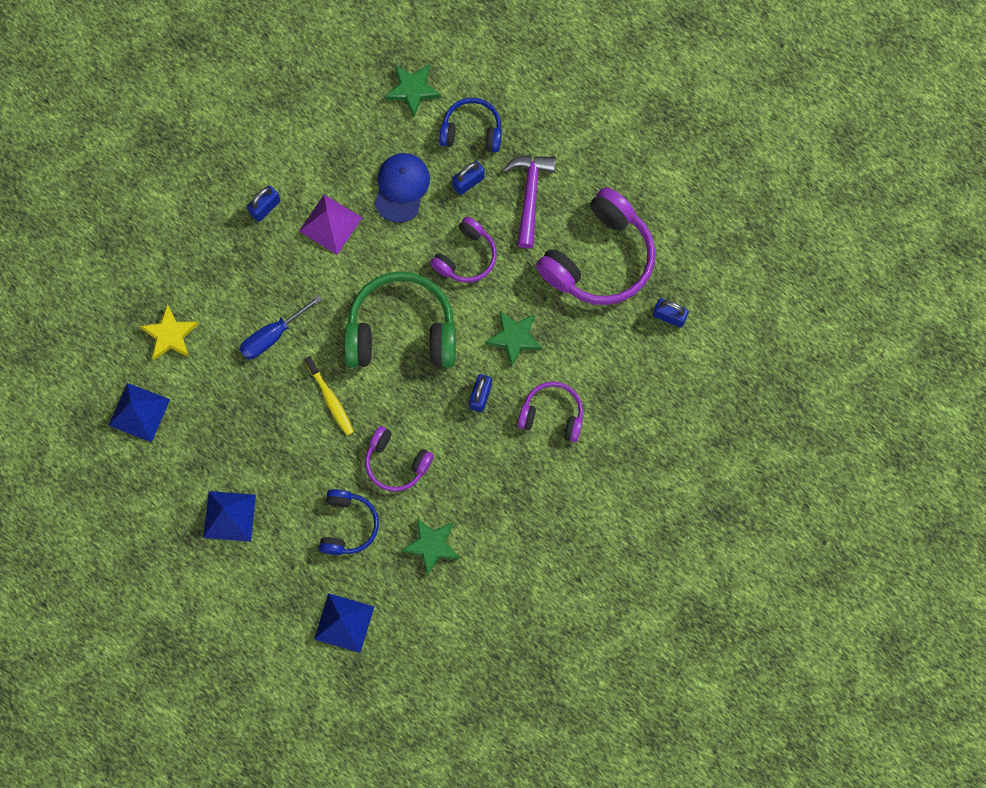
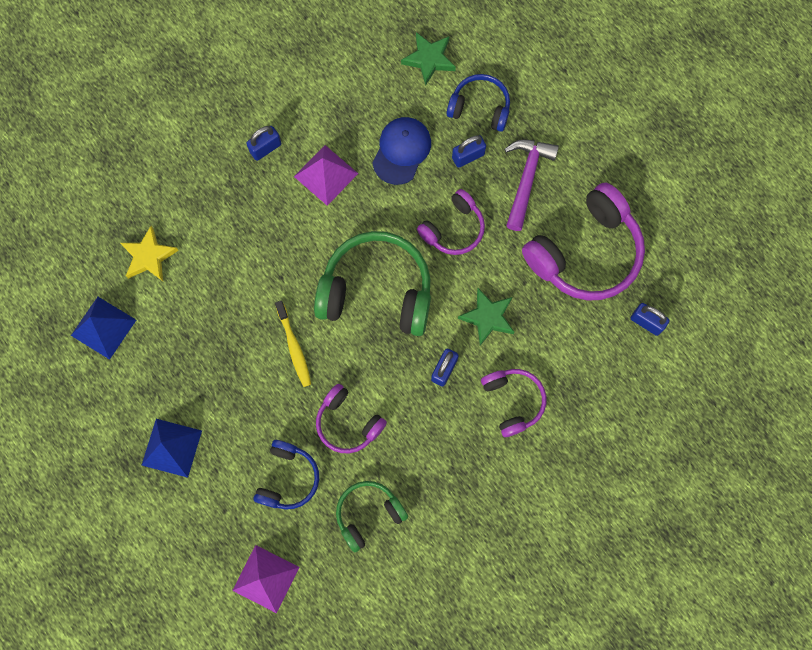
camera: 10 degrees right, 0 degrees up
(272, 335) = (249, 274): blue screwdriver -> none
(344, 623) = (265, 578): blue pyramid -> purple pyramid
(431, 545) = (368, 514): green star -> green headphones
(552, 415) = (513, 401): purple headphones -> purple headphones turned 45 degrees clockwise

